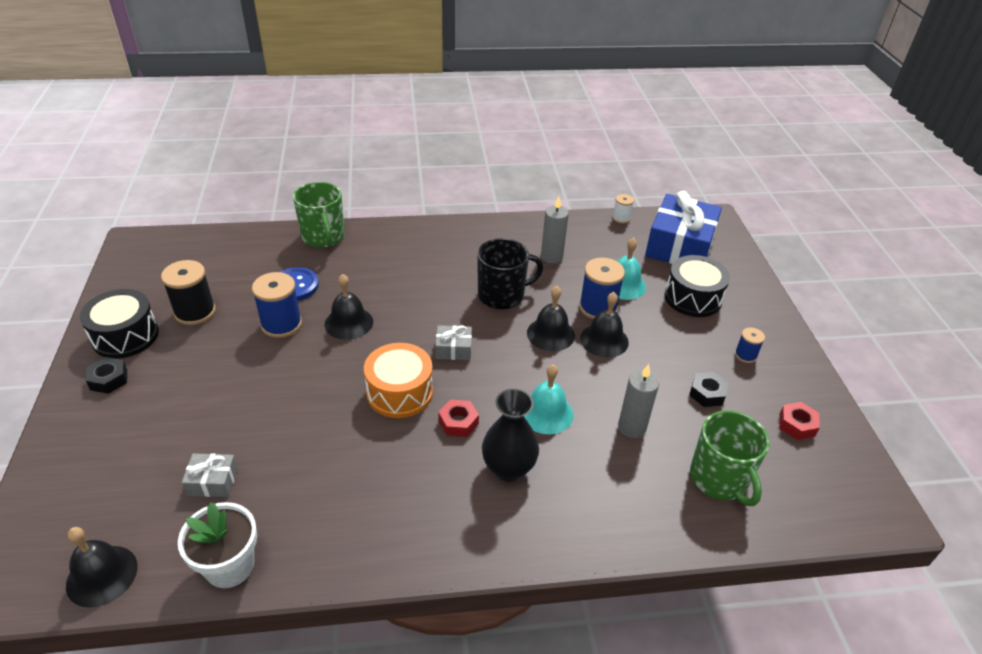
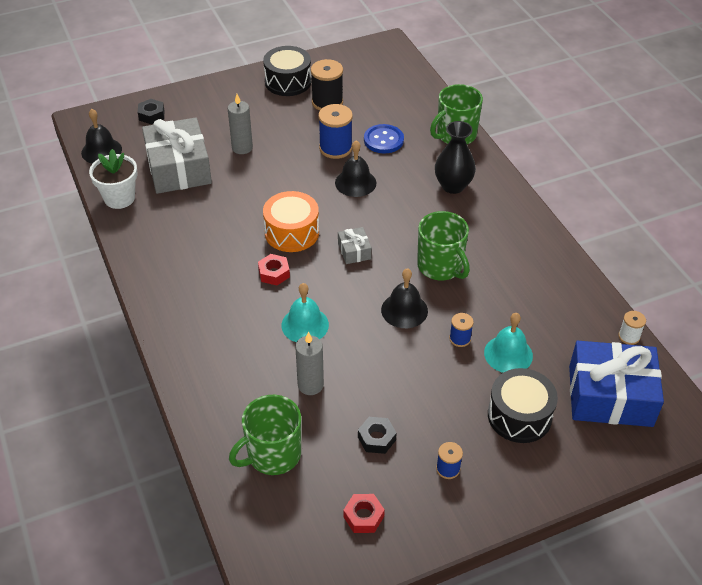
camera: 75 degrees right, 5 degrees up
(109, 379) = (246, 91): black nut -> black nut (151, 115)
(212, 481) = (178, 168): grey gift -> grey gift, size x2.27
(502, 295) = (440, 266): black mug -> green mug
(508, 468) = (238, 312): black vase -> black vase (453, 186)
(551, 257) = (521, 290): grey candle -> grey candle (242, 148)
(598, 308) = (460, 339): blue spool -> blue spool, size x0.54
(604, 340) = (415, 350): black bell -> none

